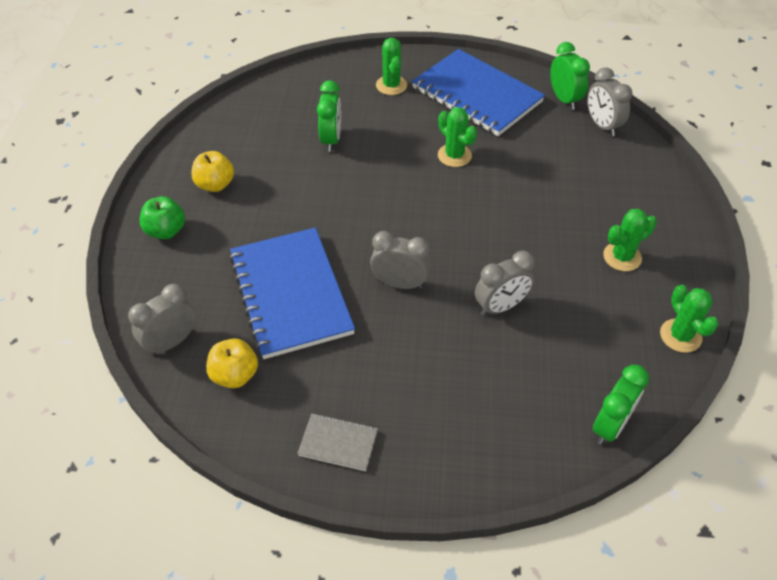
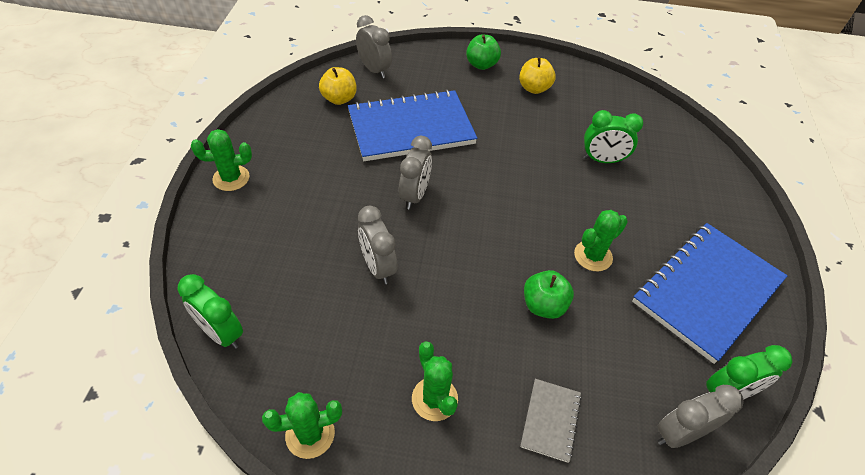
camera: 90 degrees right, 0 degrees up
(338, 443) = (266, 148): grey notebook -> grey notebook (550, 420)
(391, 85) = (701, 212): green cactus -> green cactus (231, 178)
(514, 189) = (543, 305): none -> green apple

